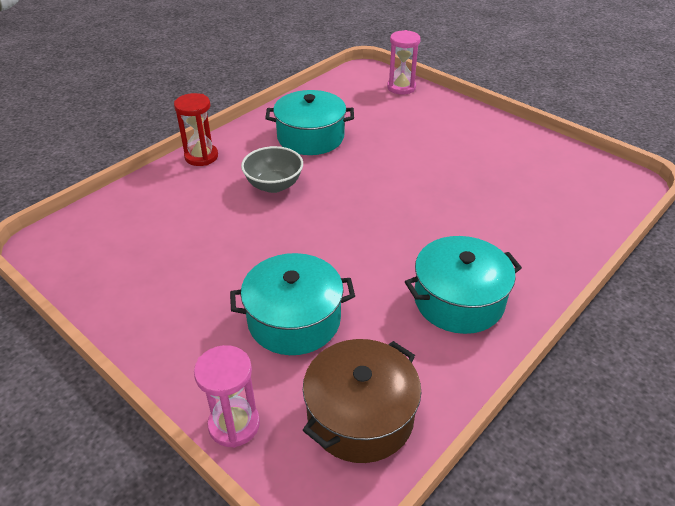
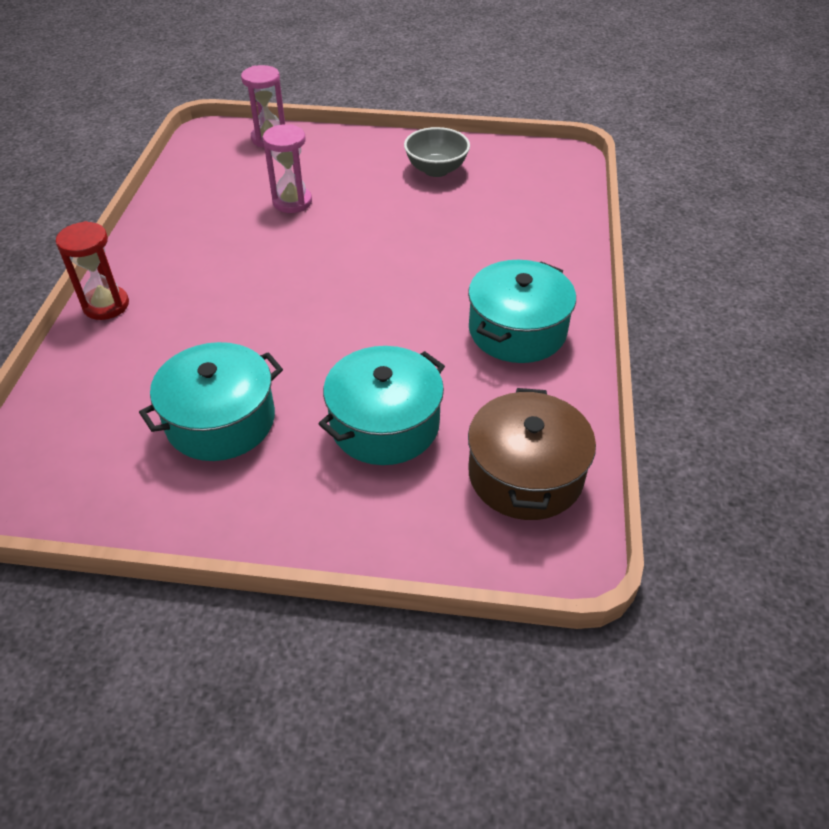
camera: 35 degrees left, 5 degrees up
(234, 424) = (421, 548): pink hourglass -> pink hourglass (292, 202)
(274, 185) = (228, 301): grey bowl -> grey bowl (436, 170)
(310, 137) = (219, 231): turquoise pot -> turquoise pot (220, 420)

